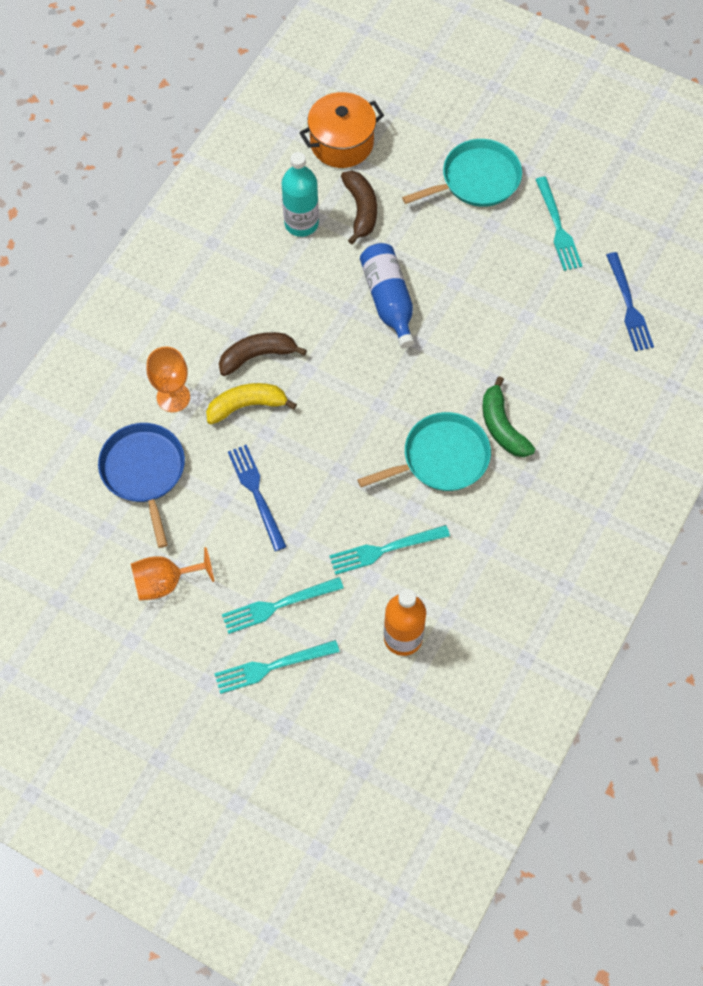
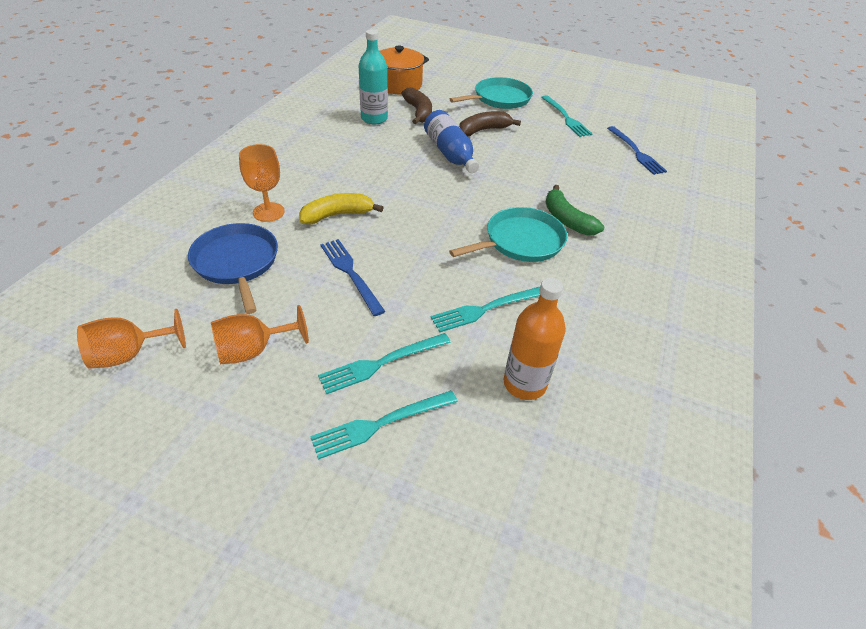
camera: 10 degrees left, 20 degrees down
(59, 578) = (129, 354): none -> orange goblet
(257, 356) = (345, 185): brown banana -> brown banana (483, 130)

